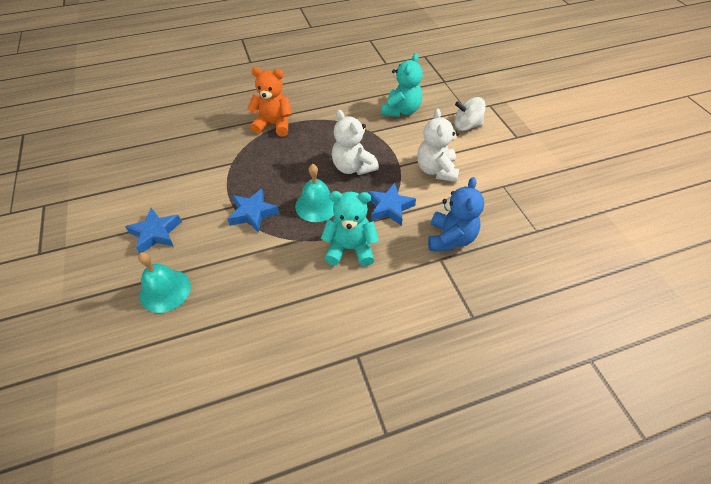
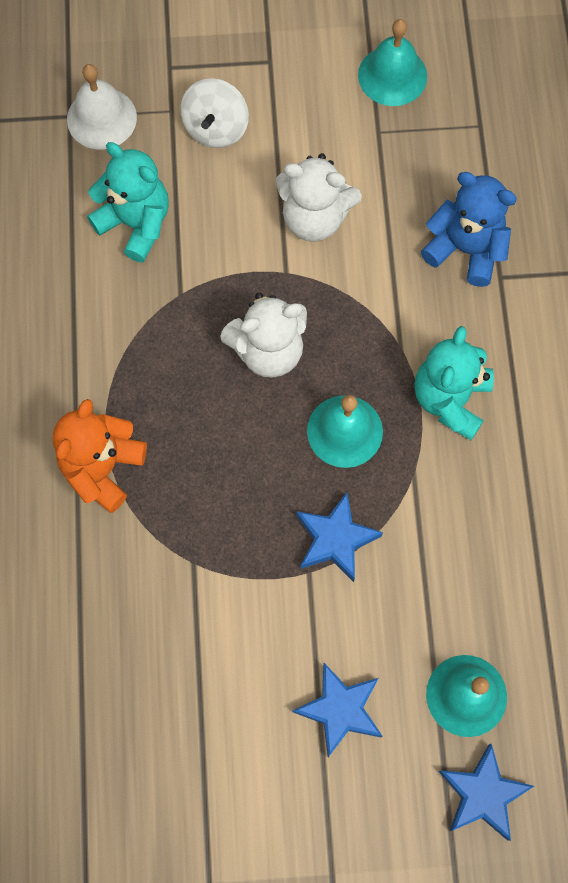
camera: 75 degrees left, 20 degrees up
(389, 207) = (380, 317): blue star -> blue star (482, 794)
(449, 90) = (101, 118): none -> white bell
(542, 185) = (392, 75): none -> turquoise bell

